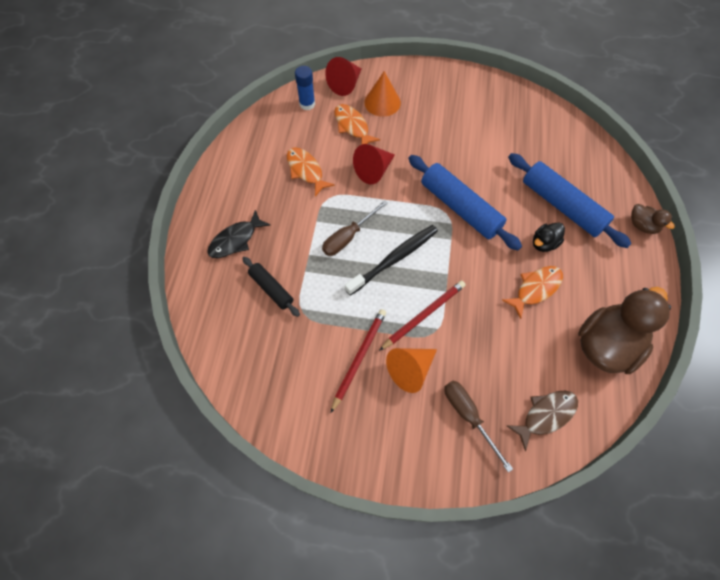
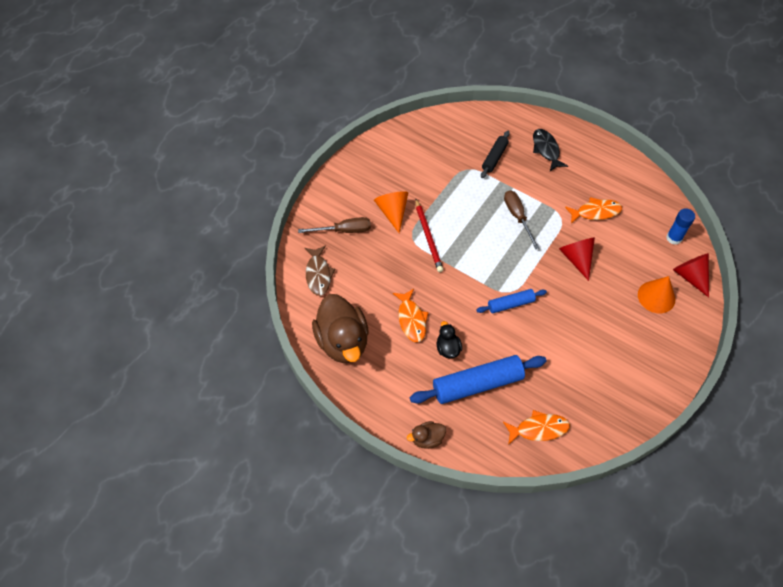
camera: 115 degrees right, 5 degrees down
(271, 289) = (494, 158): black rolling pin -> black rolling pin turned 45 degrees counterclockwise
(352, 126) = (634, 262): orange fish -> orange fish (538, 429)
(359, 358) = (417, 187): red pencil -> none
(394, 259) = (483, 238): black toothbrush -> none
(460, 208) = (510, 304): blue rolling pin -> blue rolling pin, size x0.55

